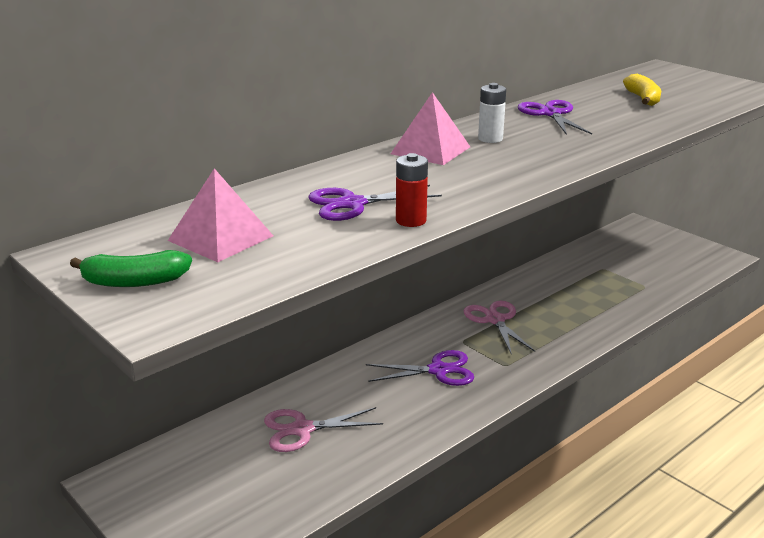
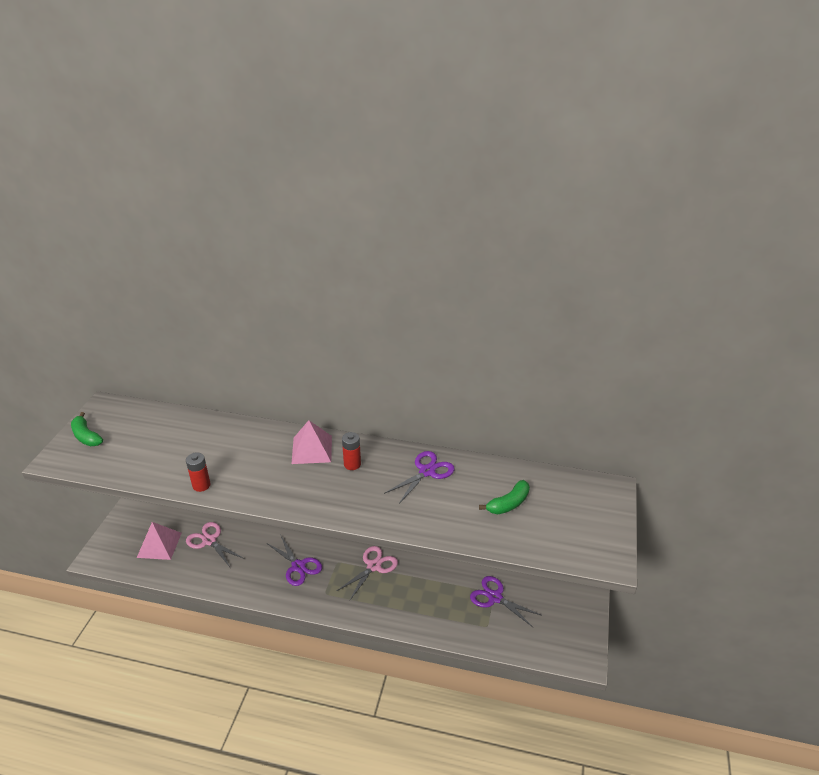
camera: 55 degrees right, 10 degrees up
(221, 238) = (143, 436): pink pyramid -> pink pyramid (159, 545)
(352, 204) = (210, 456): purple scissors -> purple scissors (495, 597)
(490, 139) = (352, 464): white battery -> red battery
(643, 99) = (508, 504): yellow banana -> green banana

